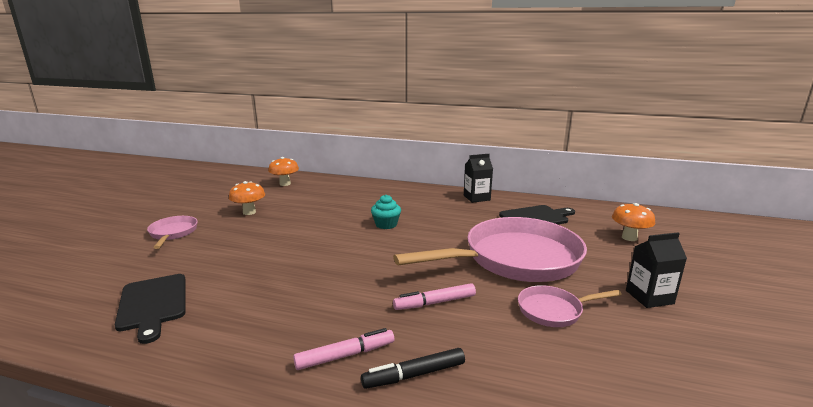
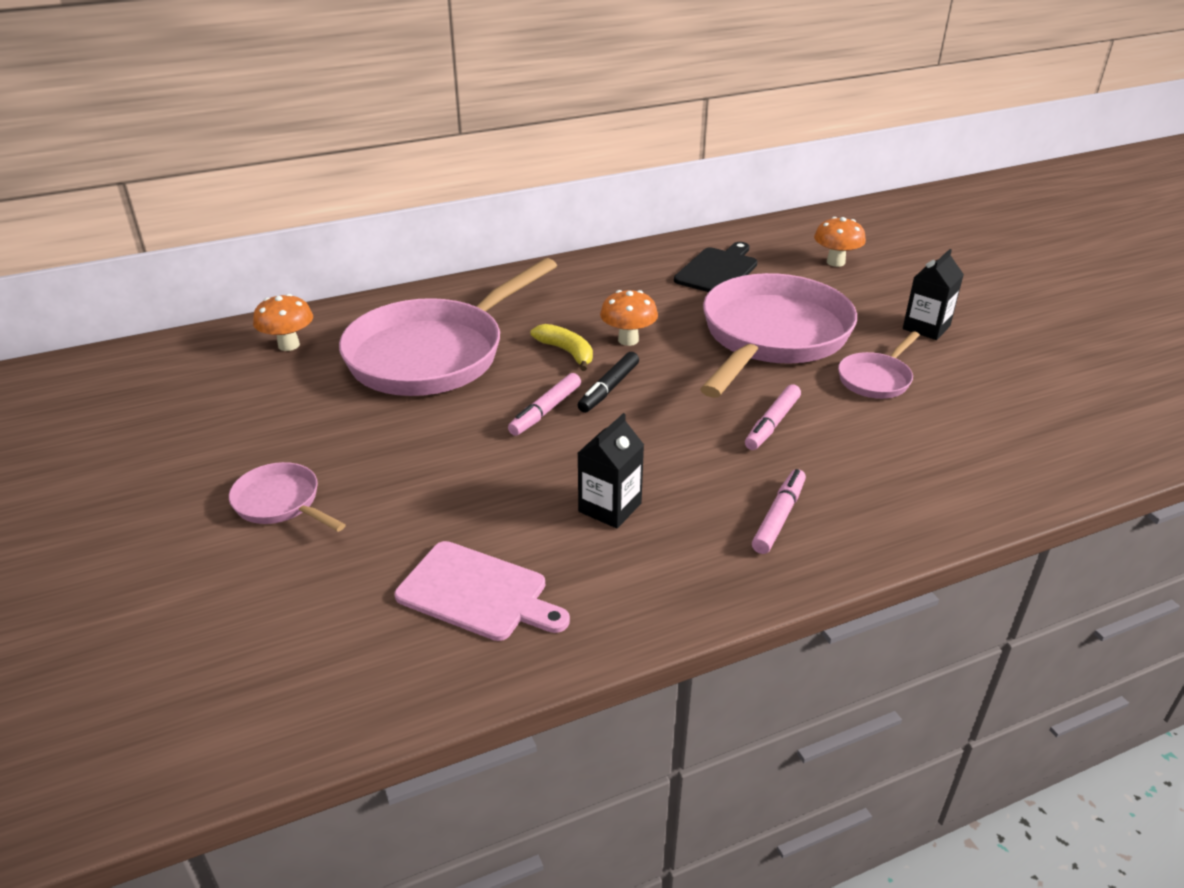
camera: 40 degrees left, 15 degrees up
(153, 304) = (477, 592): black cutting board -> pink cutting board
(249, 212) = (333, 417): orange mushroom -> orange mushroom (628, 340)
(328, 205) = (433, 354): none -> pink pan
(329, 244) = (545, 411): none -> pink marker
(386, 224) = (567, 352): turquoise cupcake -> yellow banana
(414, 375) = (857, 499): black marker -> black marker (609, 389)
(476, 198) = (611, 265): black carton -> black carton (610, 507)

